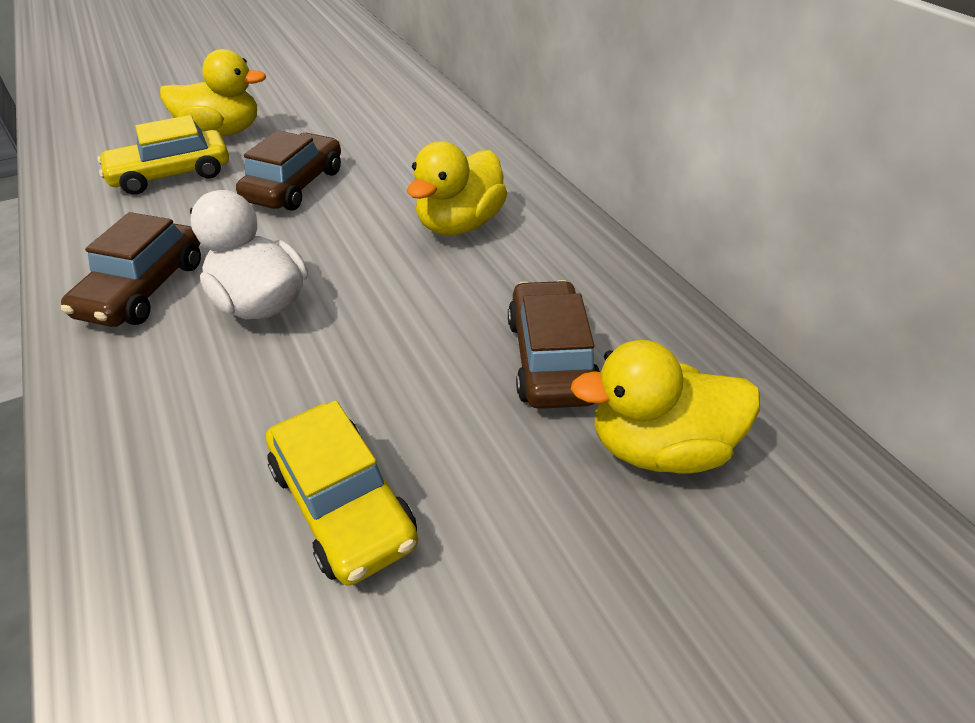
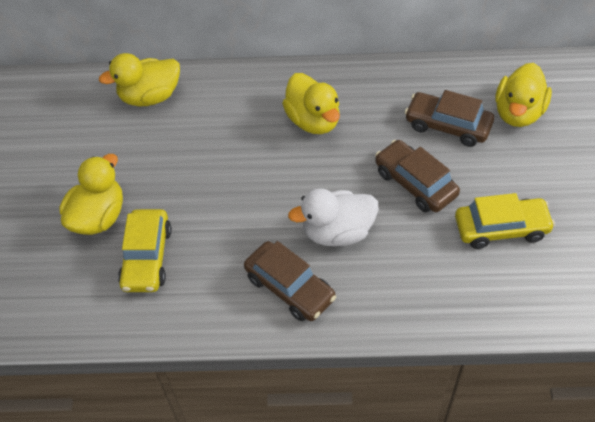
camera: 60 degrees left, 10 degrees up
(295, 186) = (213, 189): brown car -> brown car (415, 183)
(414, 111) = (150, 97): none -> yellow duck

